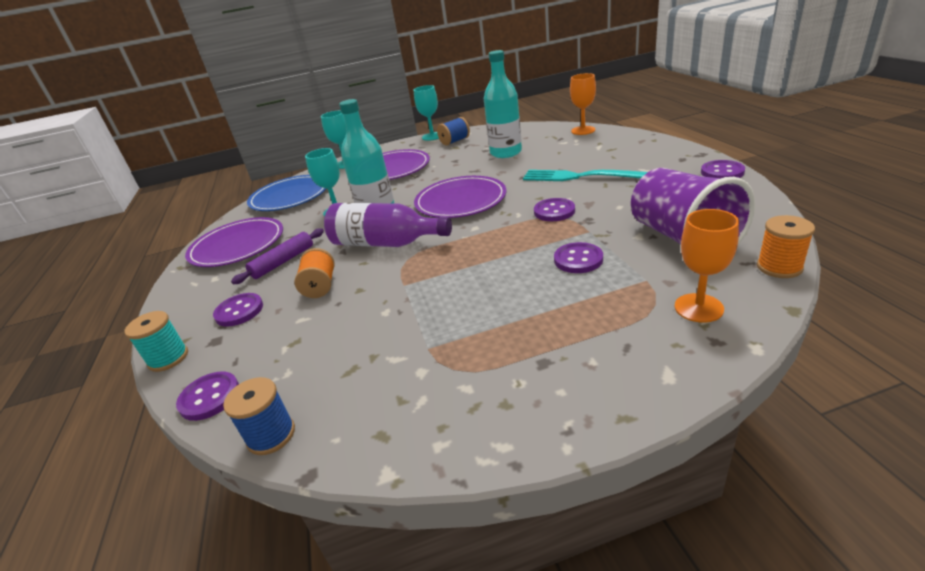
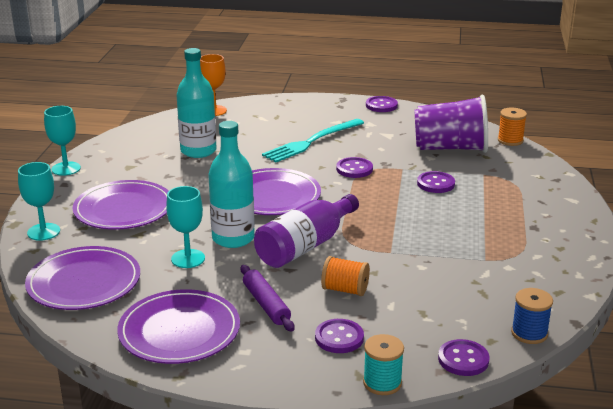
camera: 70 degrees left, 5 degrees down
(290, 196) = (84, 282): blue plate -> purple plate
(455, 141) = (111, 162): blue spool -> none
(698, 308) = (525, 172): orange goblet -> none

